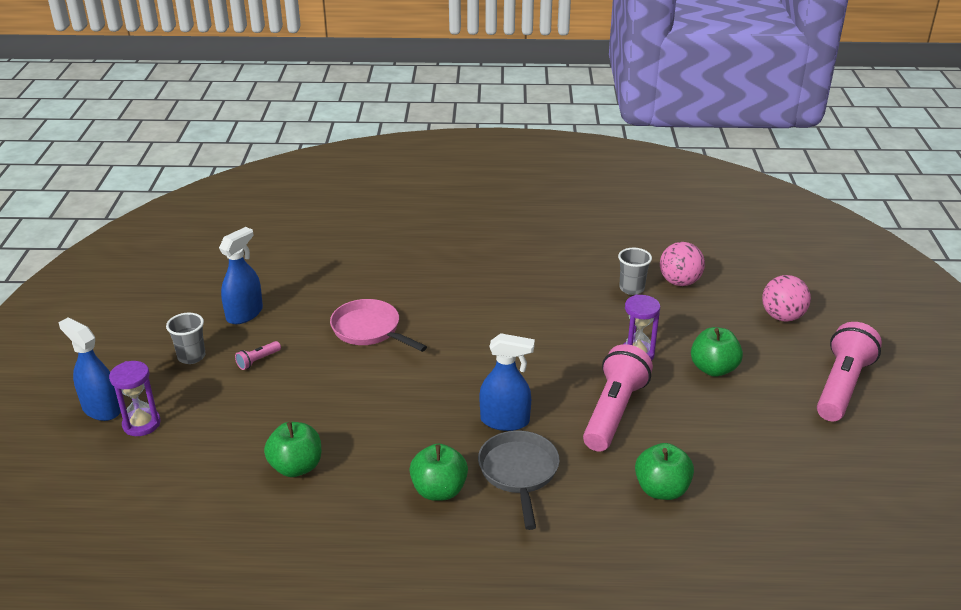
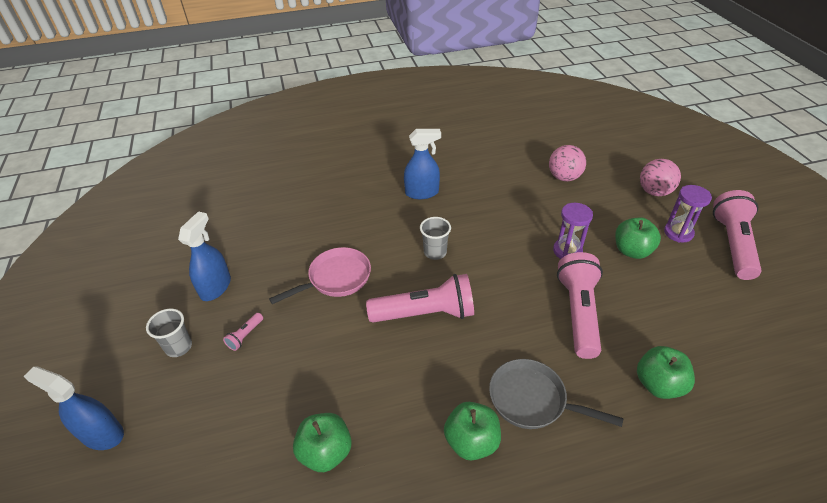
camera: 15 degrees left, 10 degrees up
(141, 424) = (150, 442): purple hourglass -> purple hourglass (678, 233)
(369, 330) = (336, 278): pink pan -> pink pan turned 120 degrees clockwise
(448, 379) = (425, 313): none -> pink flashlight
(505, 421) = (494, 346): blue spray bottle -> blue spray bottle (422, 193)
(519, 472) = (532, 400): grey pan -> grey pan turned 45 degrees counterclockwise
(631, 288) = (531, 191): grey cup -> grey cup (435, 252)

